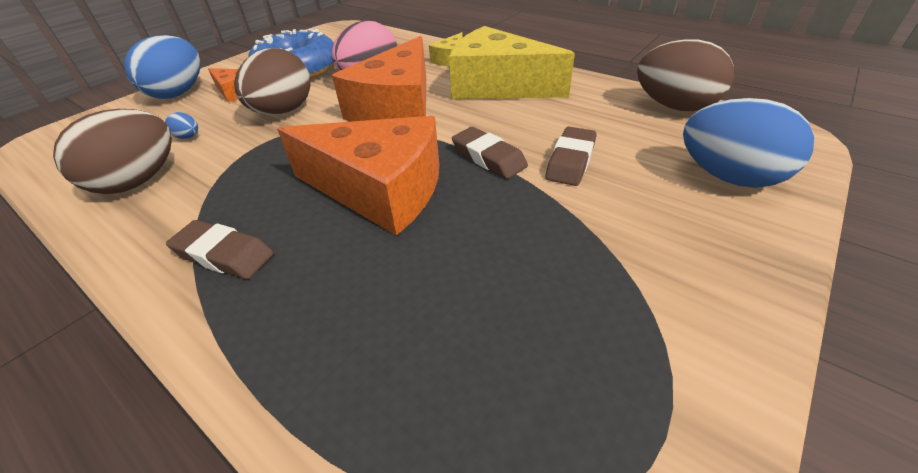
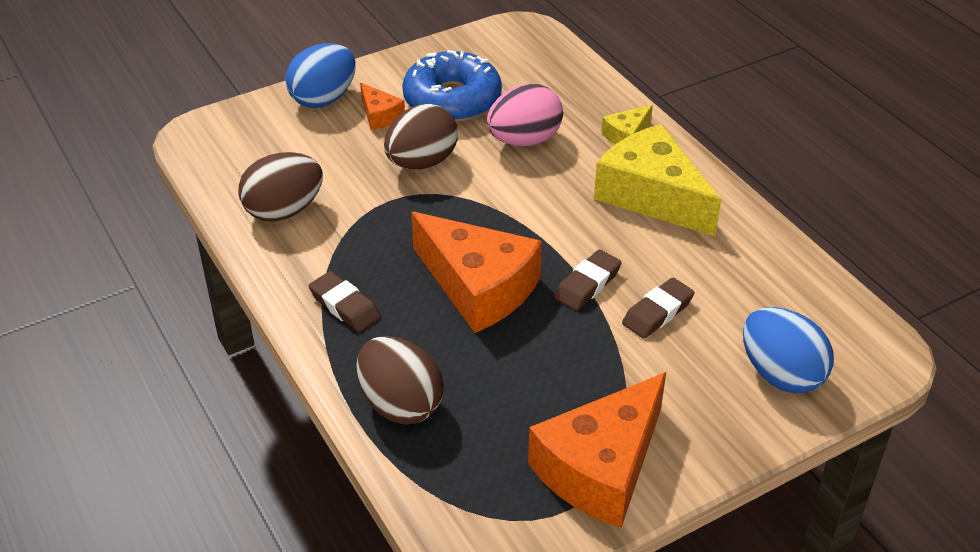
camera: 20 degrees right, 0 degrees up
(188, 137) = (328, 169): blue egg -> none
(397, 108) = (534, 194): orange cheese -> orange cheese (601, 468)
(488, 157) = (587, 284): brown eraser -> brown eraser turned 60 degrees clockwise
(674, 106) = (811, 284): brown egg -> brown egg (400, 404)

